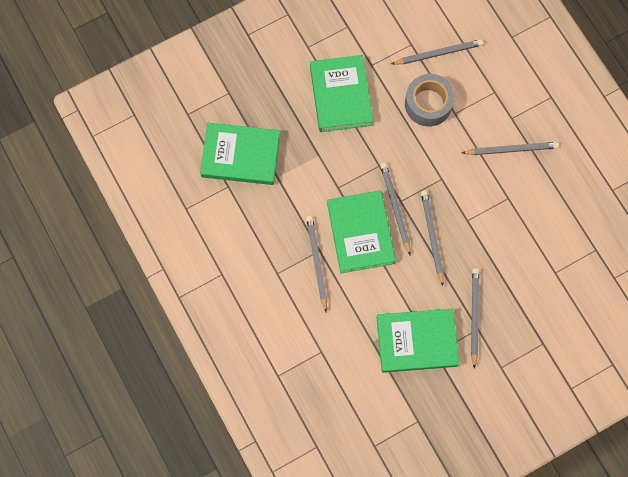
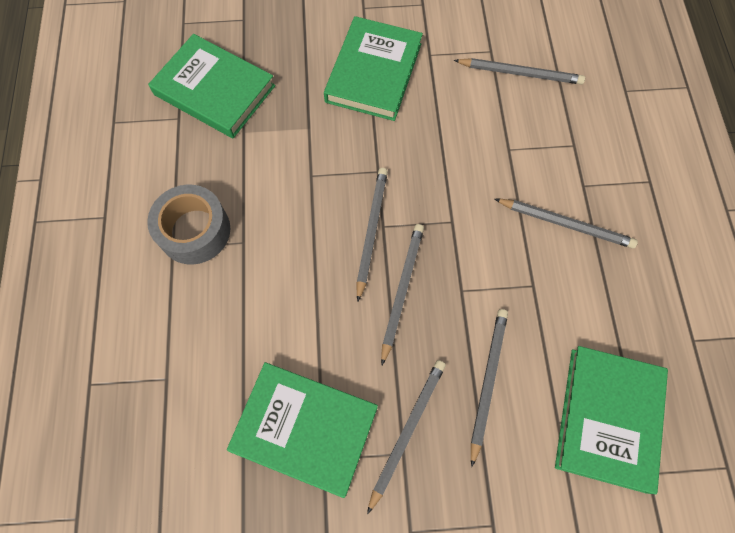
camera: 25 degrees right, 5 degrees down
(316, 262) = (230, 255): grey pencil -> grey pencil (487, 381)
(360, 233) = (308, 243): green book -> green book (607, 418)
(428, 104) = (479, 124): grey tape -> grey tape (194, 231)

